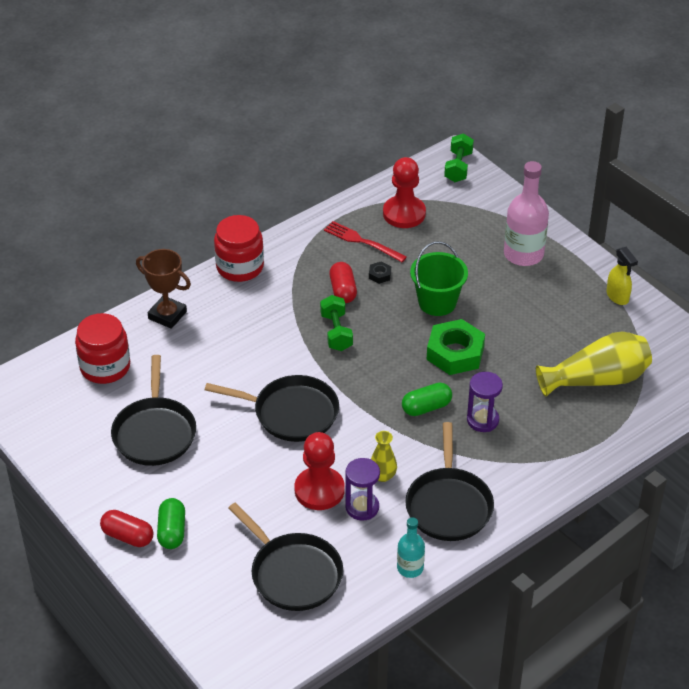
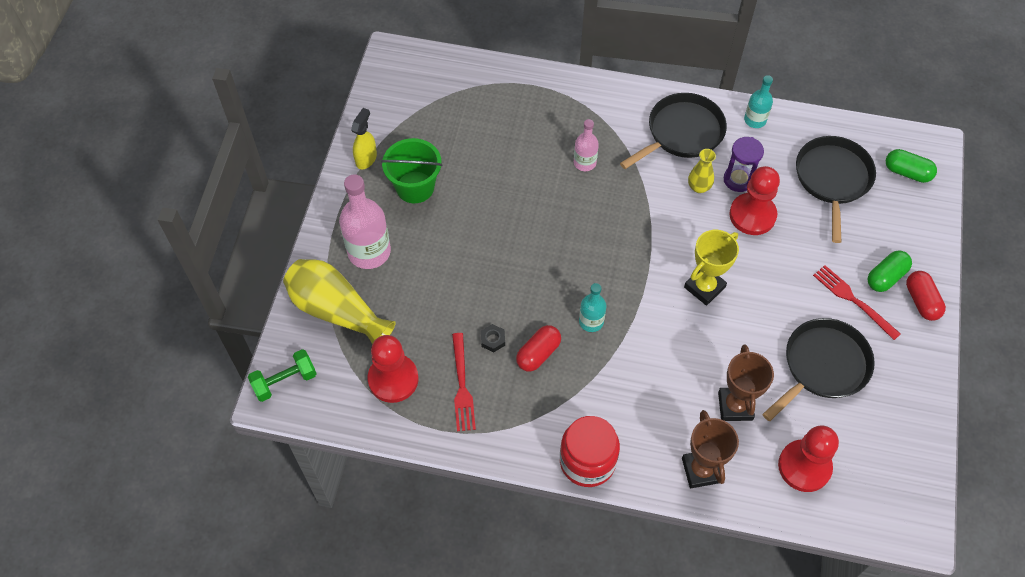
camera: 130 degrees left, 15 degrees up
(105, 367) = (804, 466): red jar -> red pawn
(179, 493) = (852, 300): none -> red fork
(186, 363) = (735, 406): none -> brown trophy
(291, 413) = (704, 287): black pan -> yellow trophy
(336, 332) = (591, 321): green dumbbell -> turquoise bottle
(426, 407) = (608, 205): green capsule -> green capsule (907, 172)
(437, 302) = (487, 274): green bucket -> green bucket (415, 187)
(455, 353) = (533, 224): green nut -> none
(482, 420) = (584, 163): purple hourglass -> pink bottle
(597, 379) = (474, 120): yellow vase -> yellow vase (337, 311)

